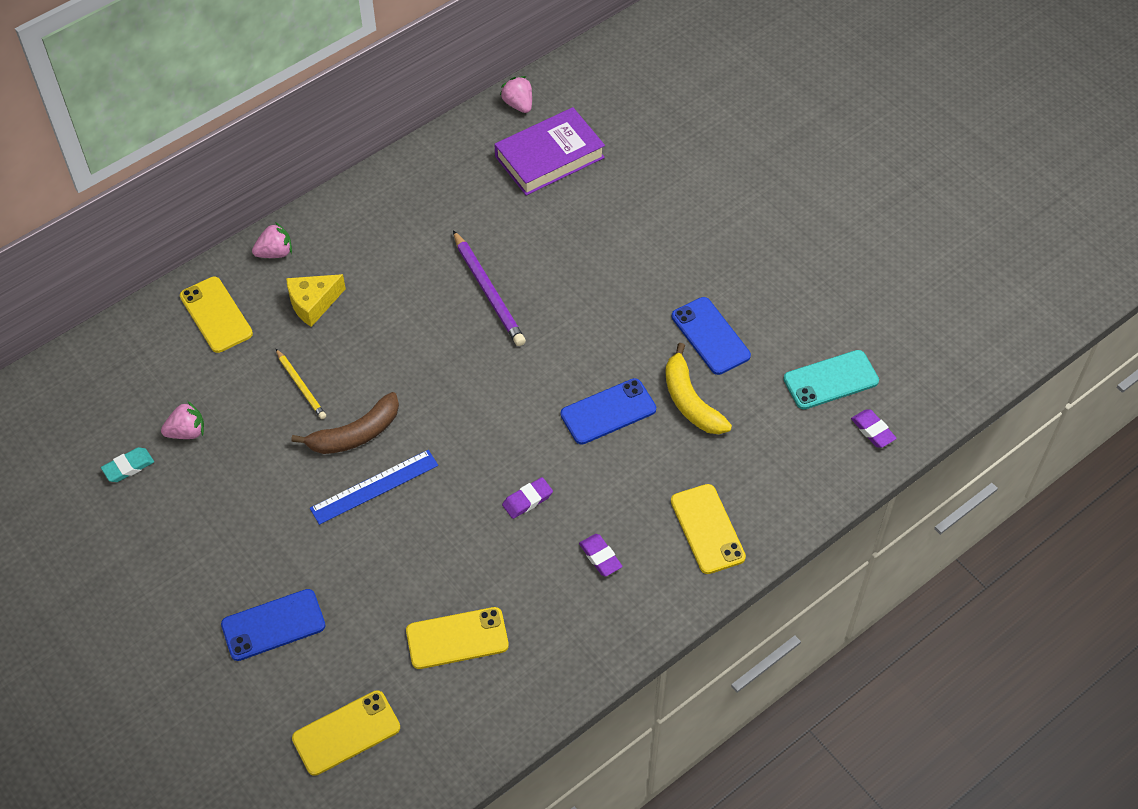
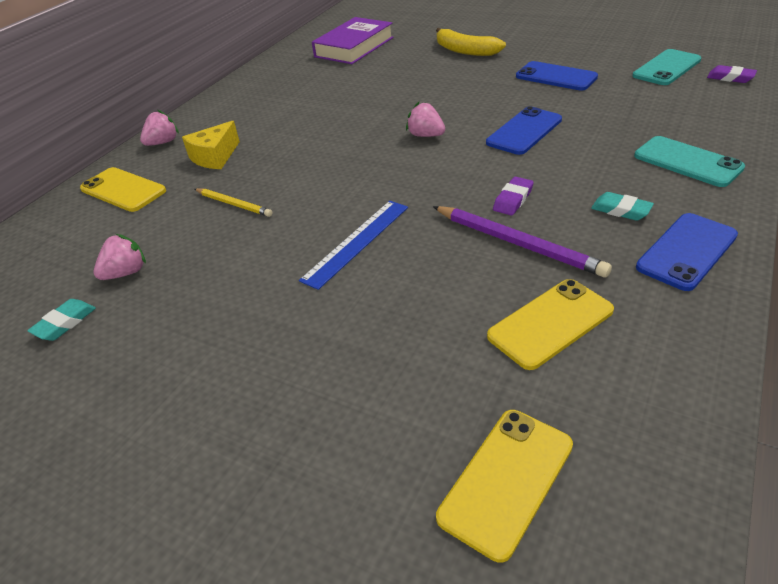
camera: 20 degrees left, 15 degrees down
(273, 625) = (323, 400): blue phone -> blue phone (686, 251)
(355, 434) = (310, 215): brown banana -> none
(488, 291) = (363, 108): purple pencil -> purple pencil (517, 243)
(518, 104) = (312, 36): pink strawberry -> pink strawberry (426, 135)
(600, 557) = (621, 210): purple eraser -> turquoise eraser
(690, 401) = (581, 107): yellow banana -> yellow banana (465, 51)
(707, 529) = (687, 162): yellow phone -> turquoise phone

